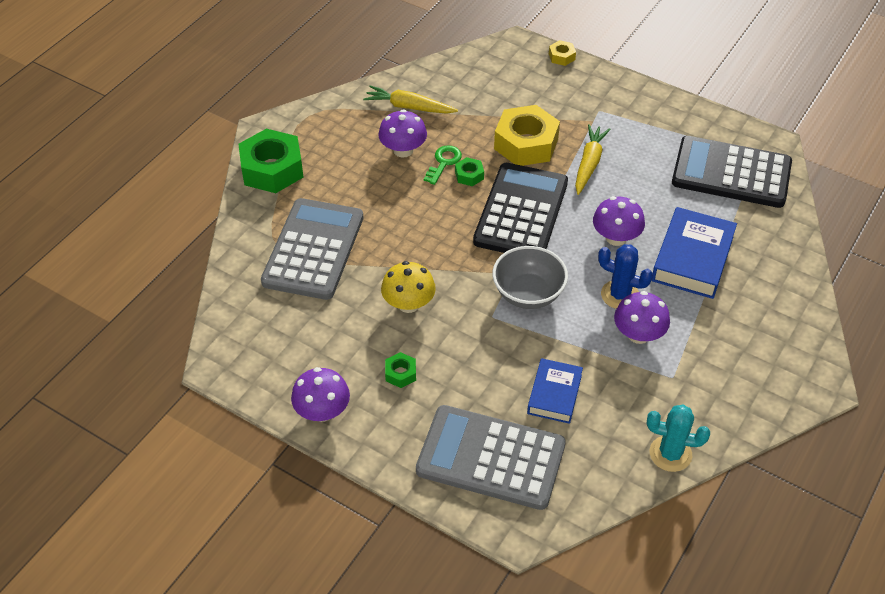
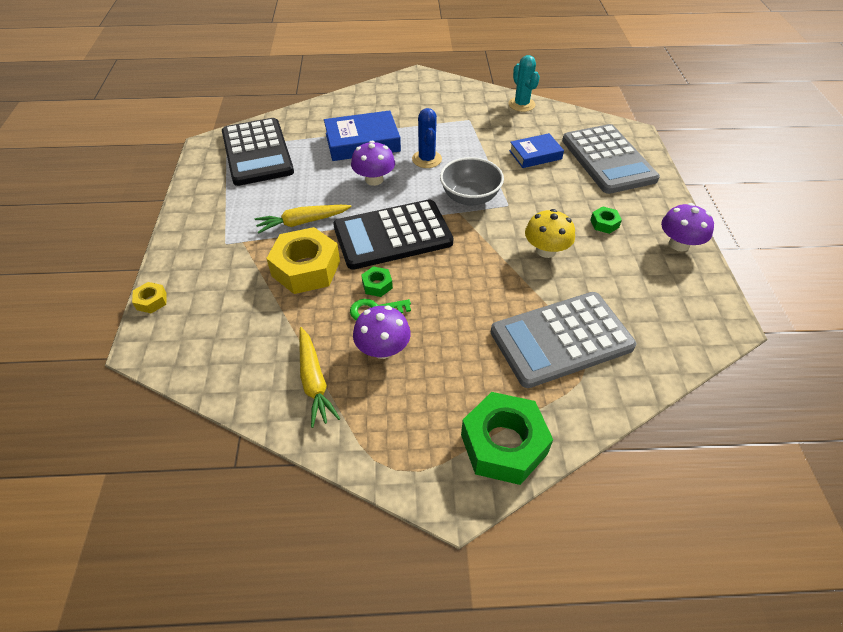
camera: 125 degrees left, 0 degrees up
(638, 334) = (451, 141): purple mushroom -> none

